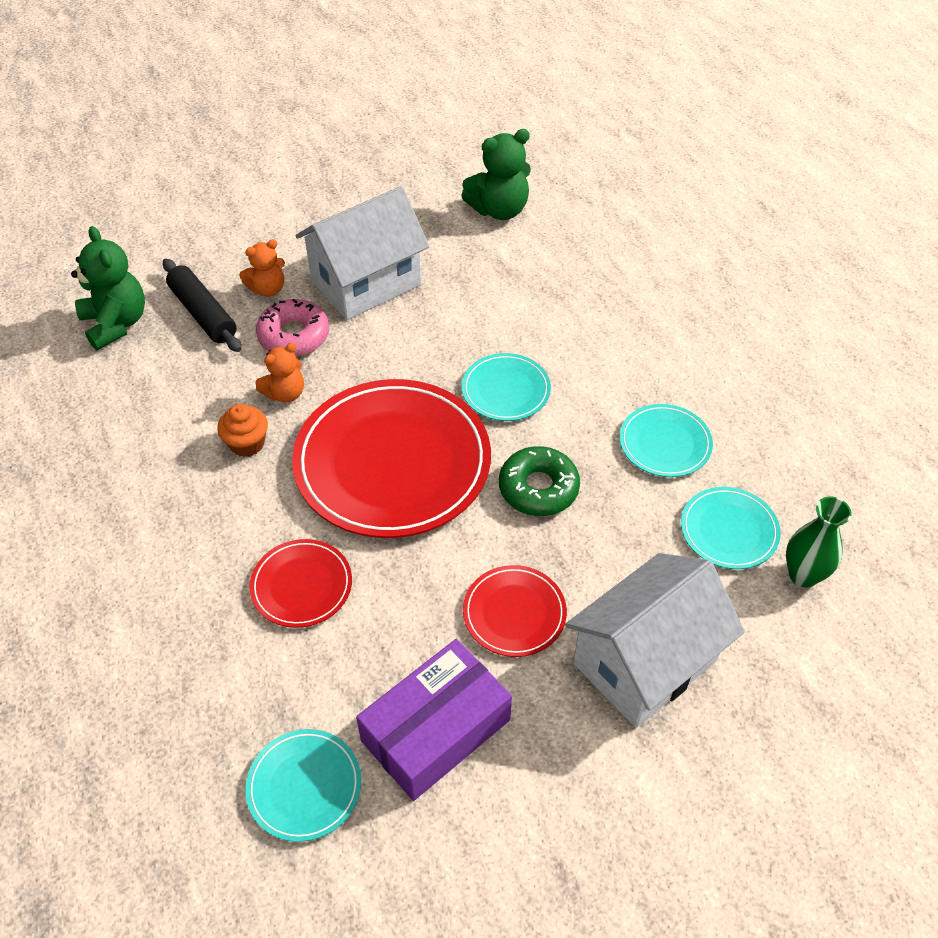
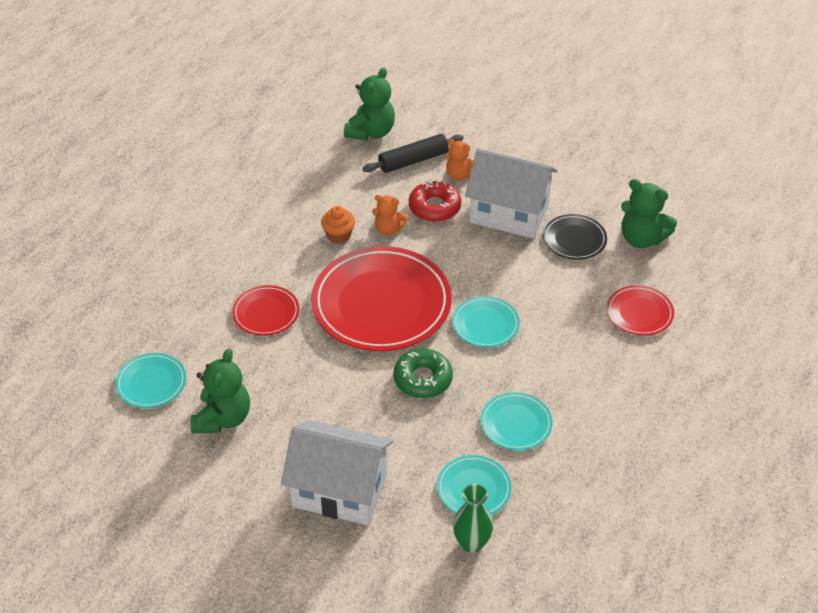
camera: 55 degrees right, 5 degrees down
(203, 313) = (413, 160): black rolling pin -> black rolling pin turned 45 degrees clockwise
(294, 336) = (434, 207): pink donut -> red donut
(435, 730) = (223, 418): purple box -> green teddy bear
(453, 256) = (574, 239): none -> black plate
(514, 613) = (324, 413): red plate -> red plate (639, 313)

